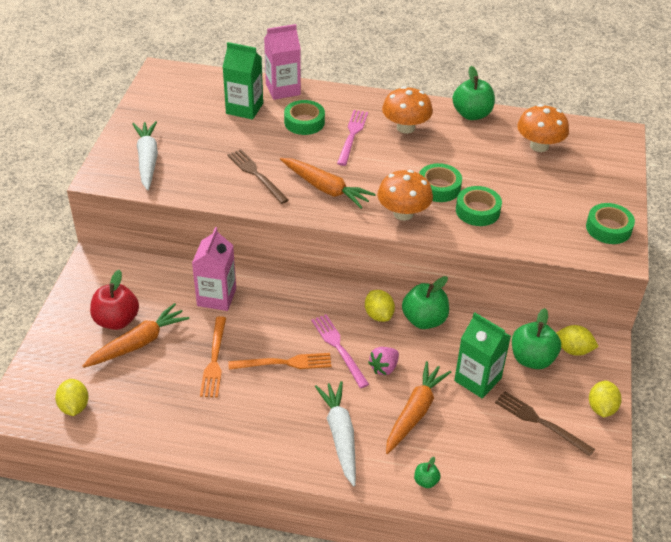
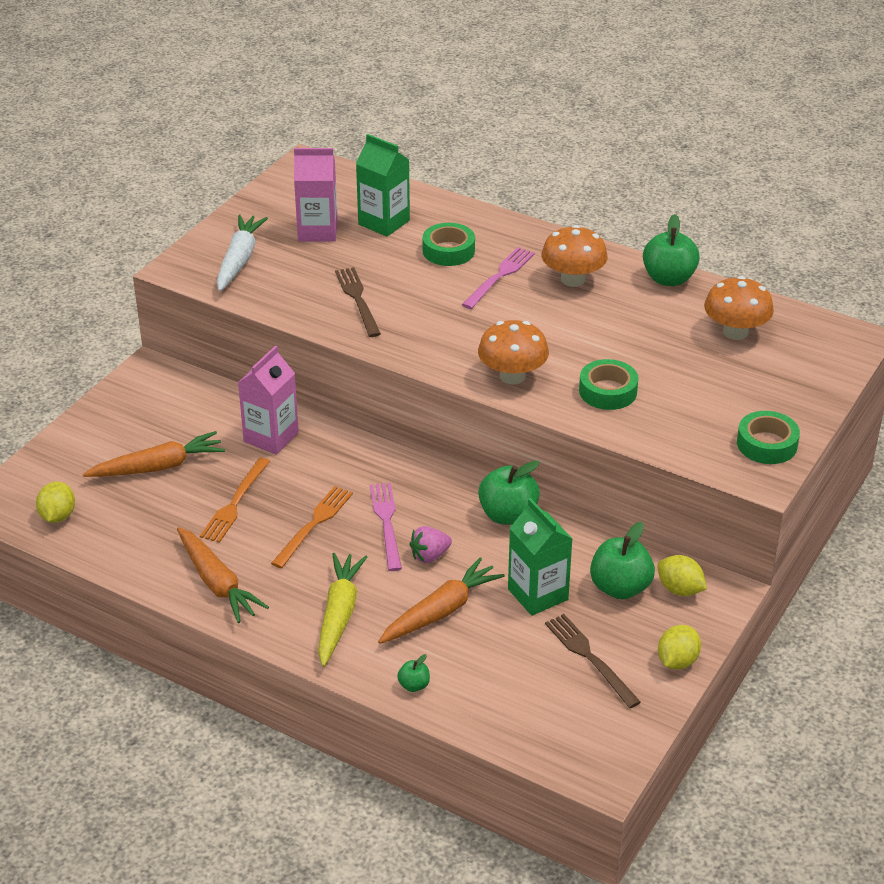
camera: 20 degrees right, 5 degrees down
(116, 320) = (145, 438): red apple -> none
(283, 89) = (443, 208): pink carton -> pink carton (317, 231)
(284, 363) = (314, 524): orange fork -> orange fork turned 75 degrees counterclockwise
(325, 188) = (433, 330): orange carrot -> orange carrot (217, 583)
(340, 435) = (339, 614): white carrot -> yellow carrot
(378, 315) = (454, 498): yellow lemon -> none
(439, 187) = (574, 356): green tape -> none

